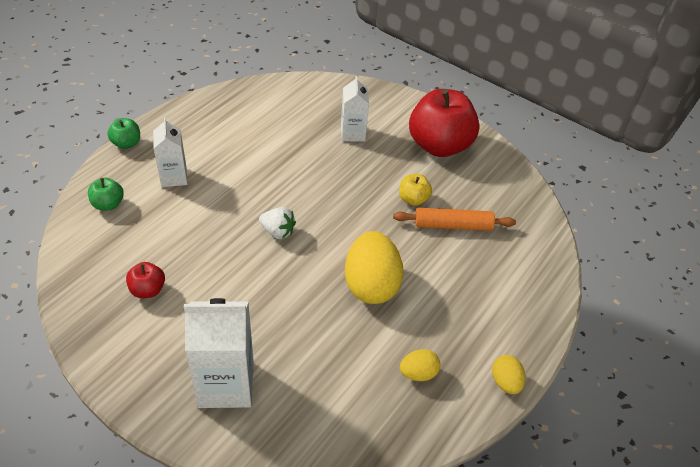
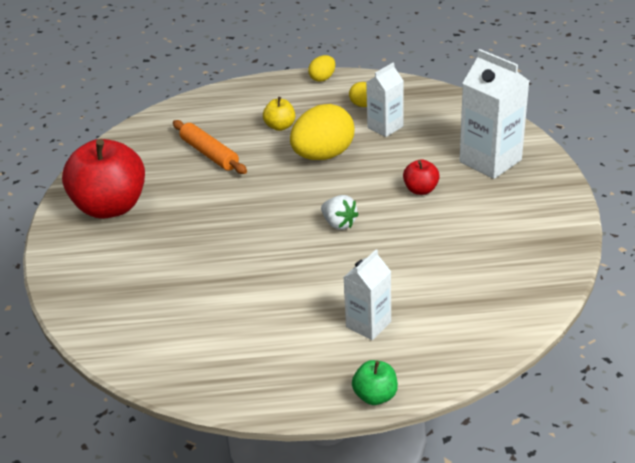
camera: 125 degrees left, 10 degrees down
(108, 204) = (458, 335): green apple -> none
(148, 290) = (490, 242): red apple -> red apple (420, 190)
(278, 232) = (339, 223): white strawberry -> white strawberry turned 150 degrees clockwise
(353, 133) = (155, 262): white carton -> white carton (385, 127)
(413, 199) = (204, 184): yellow apple -> yellow apple (280, 126)

